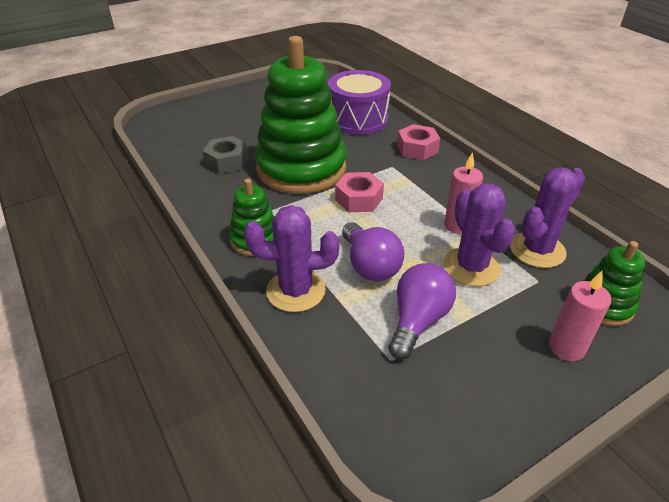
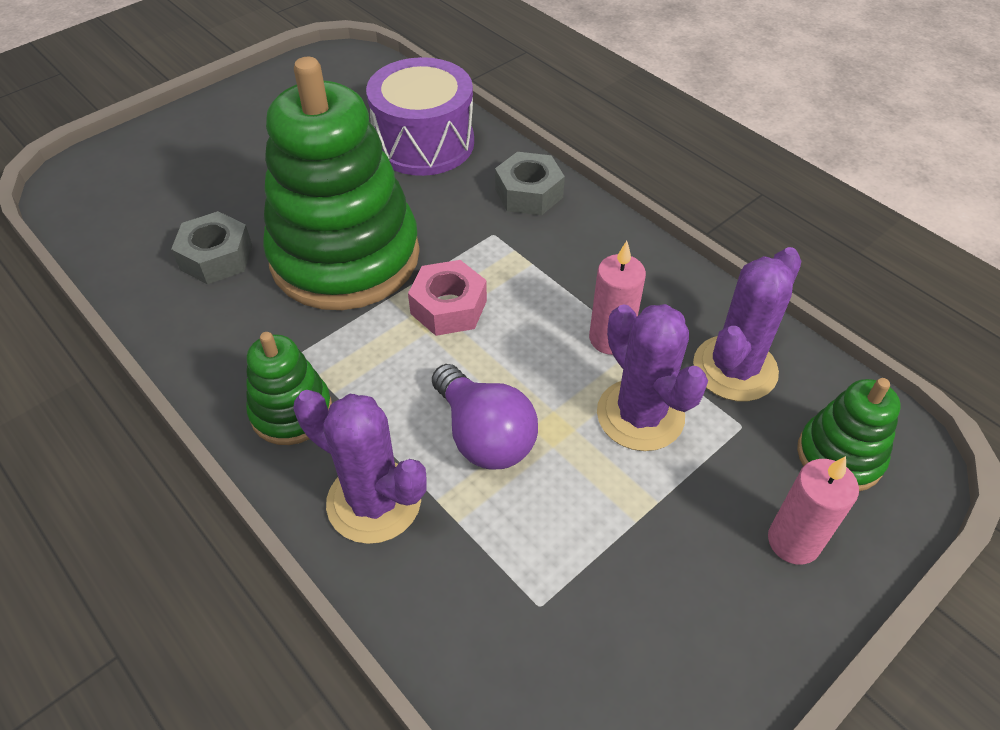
camera: 10 degrees left, 10 degrees up
(296, 291) = (374, 501): purple cactus -> purple cactus turned 45 degrees clockwise
(417, 149) = (528, 193): pink nut -> grey nut
(418, 321) = (571, 528): purple light bulb -> none

